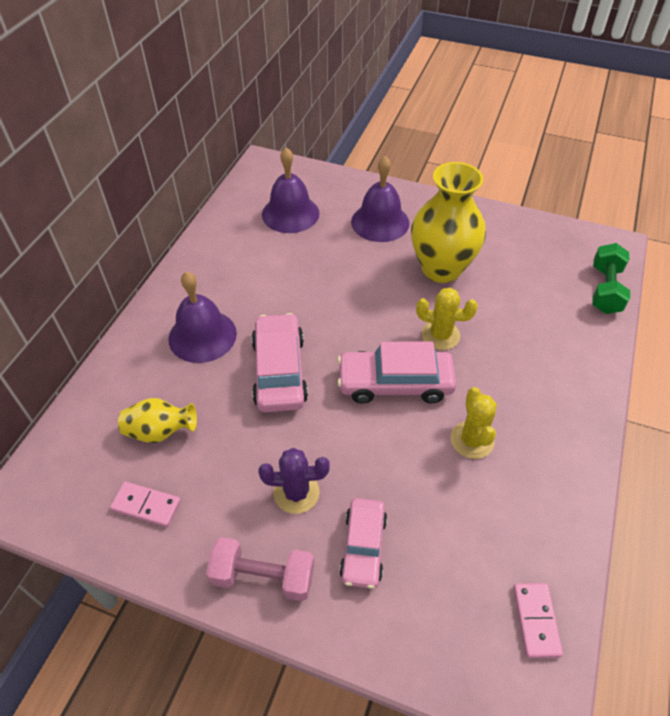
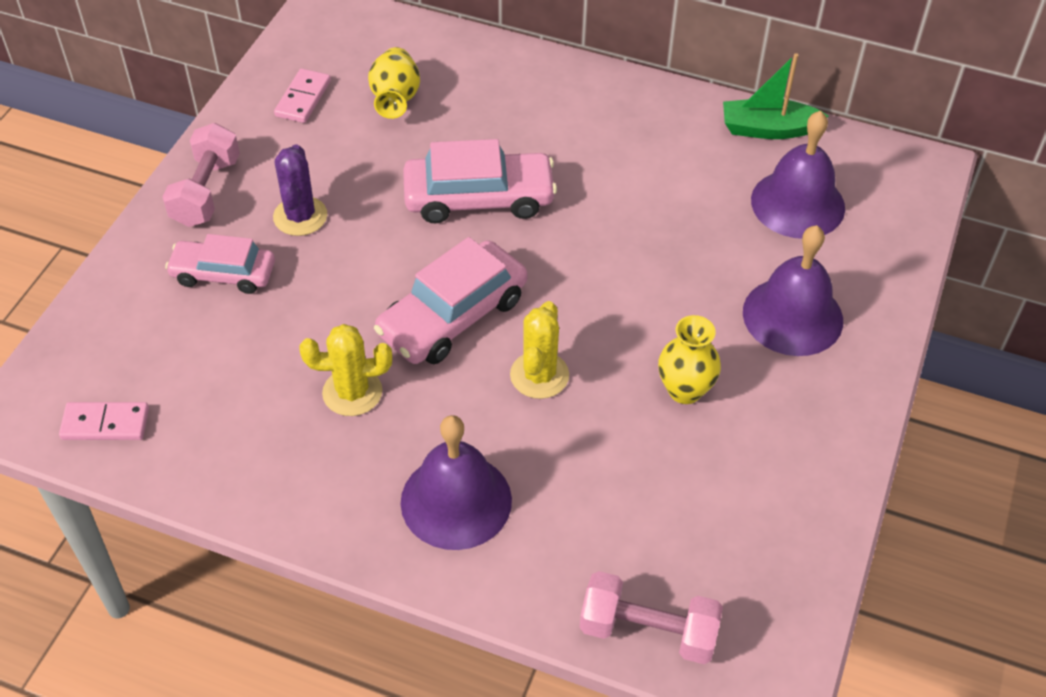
camera: 90 degrees right, 0 degrees up
(202, 336) = (540, 123): purple bell -> purple bell (456, 501)
(223, 221) = (768, 129): none -> green boat
(395, 383) = (452, 316): pink car -> pink car turned 135 degrees counterclockwise
(441, 269) = (685, 390): yellow vase -> yellow vase, size x0.52
(605, 289) = (648, 631): green dumbbell -> pink dumbbell

